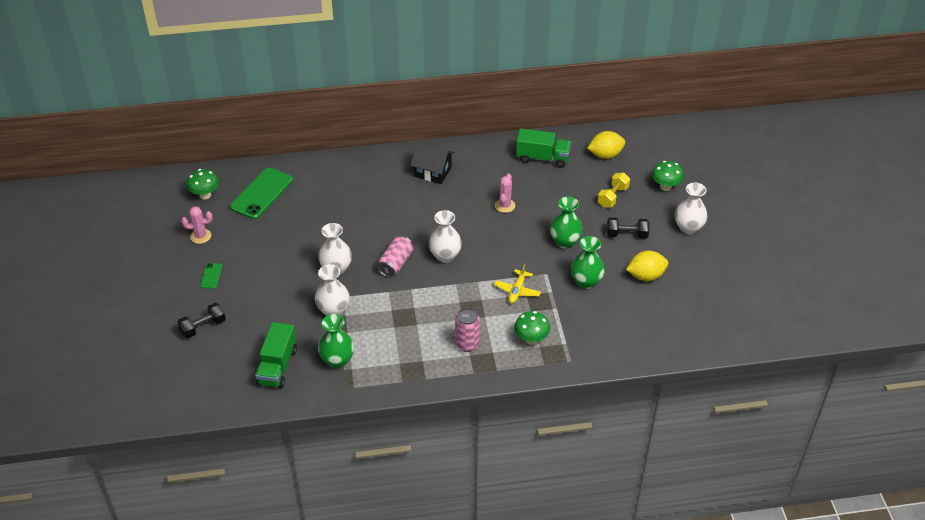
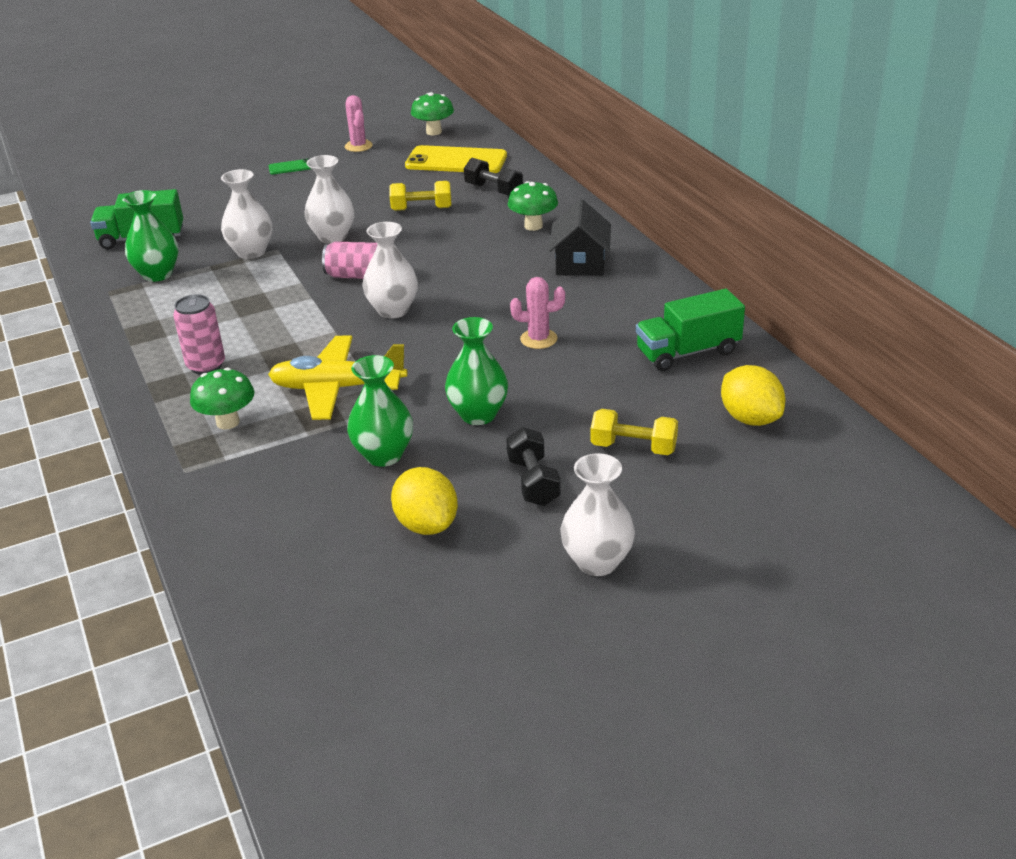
camera: 75 degrees right, 10 degrees down
(203, 327) = (202, 182): black dumbbell -> black dumbbell (493, 190)
(261, 193) = (456, 161): green phone -> yellow phone
(322, 222) = (421, 209): none -> yellow dumbbell
(517, 291) = (337, 388): yellow plane -> yellow plane, size x1.71
(542, 158) = (688, 352): green truck -> green truck turned 75 degrees clockwise
(665, 187) = (708, 510): green mushroom -> green mushroom (533, 226)

